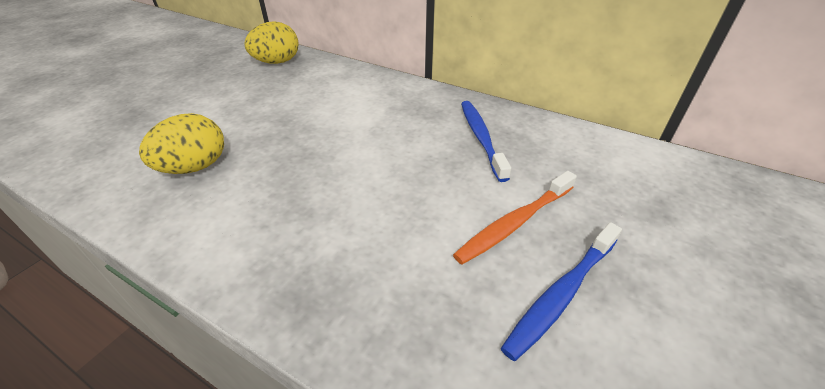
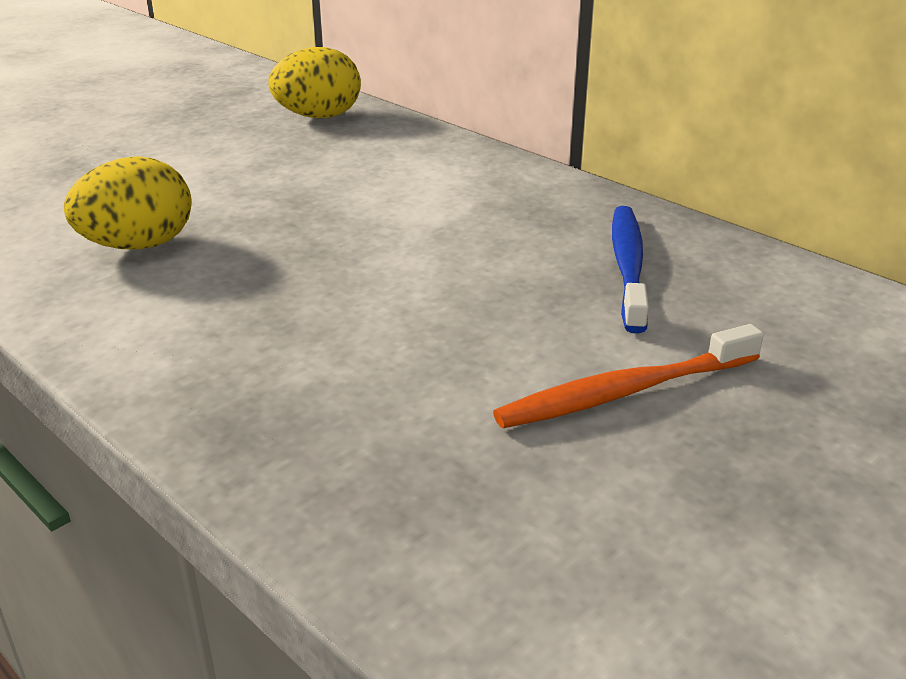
camera: 15 degrees right, 10 degrees down
(561, 294) = (655, 495): blue toothbrush -> none

